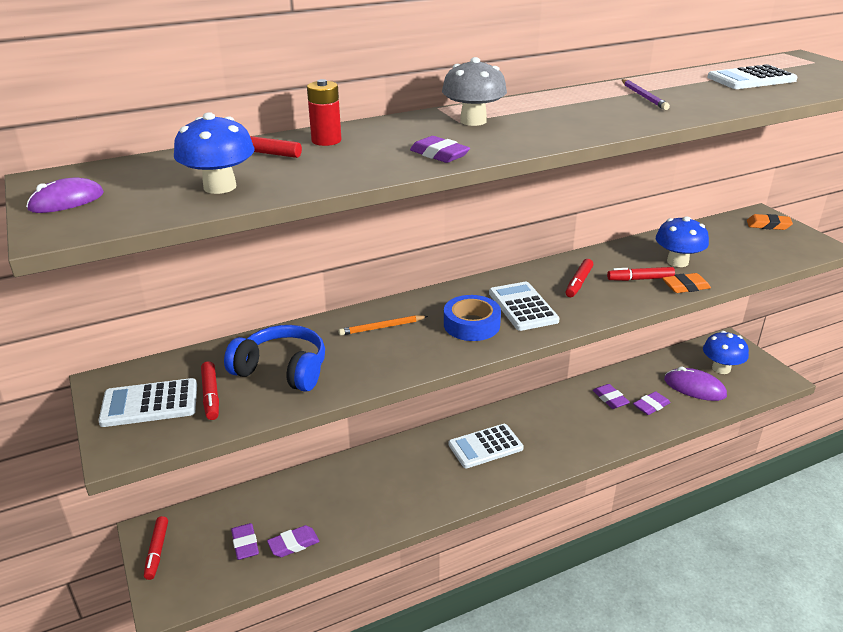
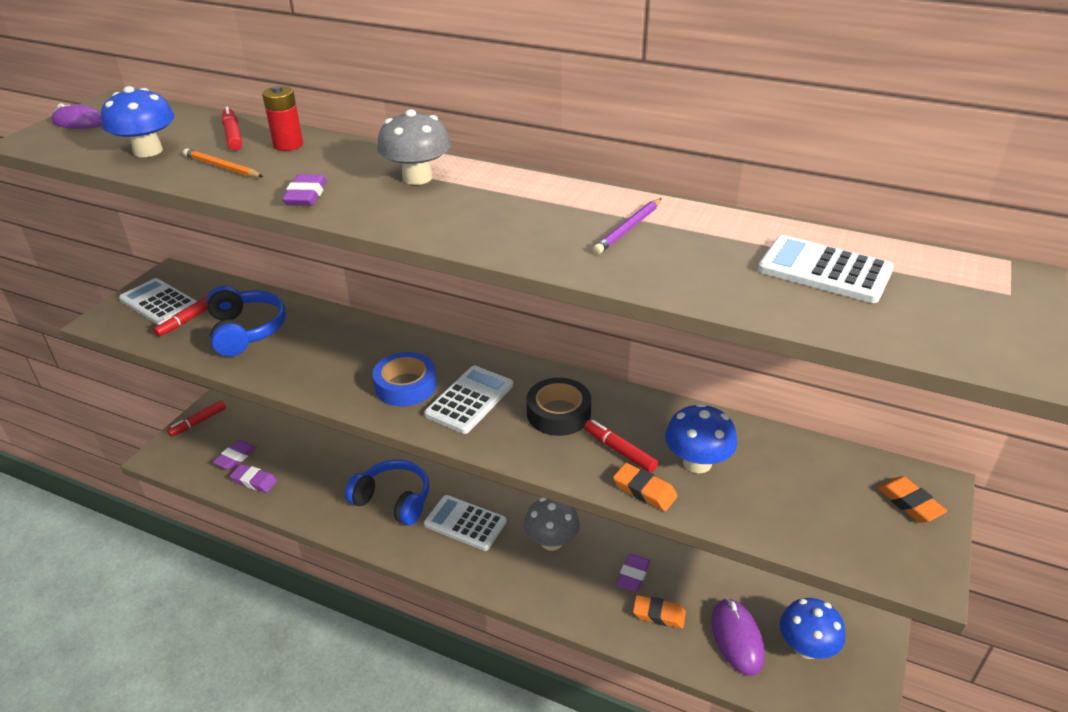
camera: 50 degrees right, 5 degrees up
(381, 327) = (351, 343): orange pencil -> orange pencil (222, 167)
(419, 471) = (393, 500): none -> blue headphones
(546, 416) = (551, 541): none -> grey mushroom
(578, 283) = (558, 413): red marker -> black tape
(651, 406) = (659, 614): purple eraser -> orange eraser

